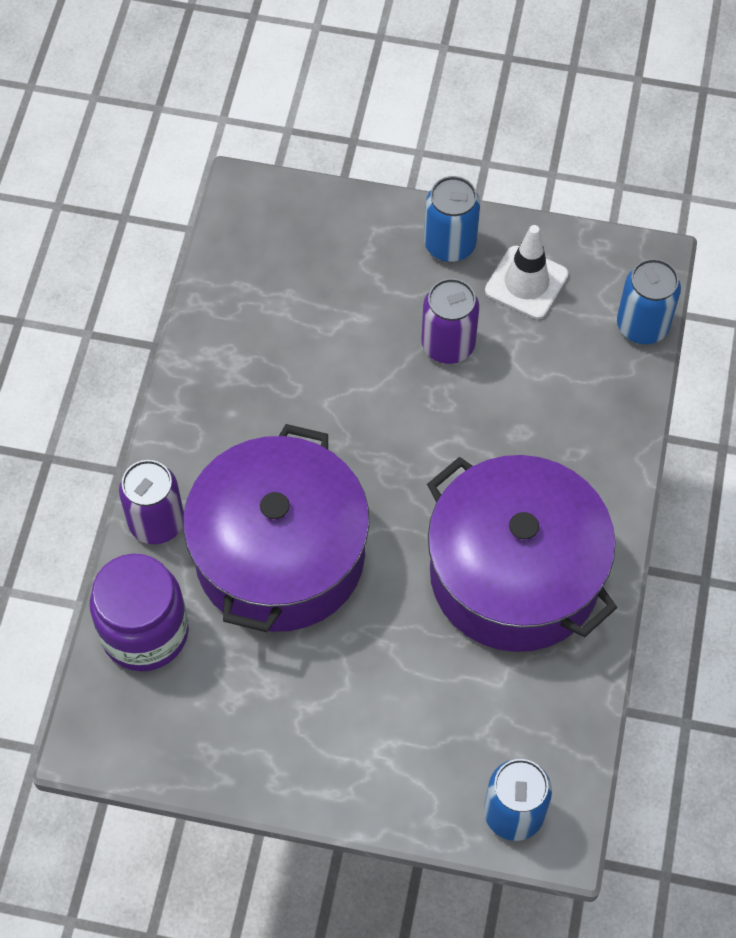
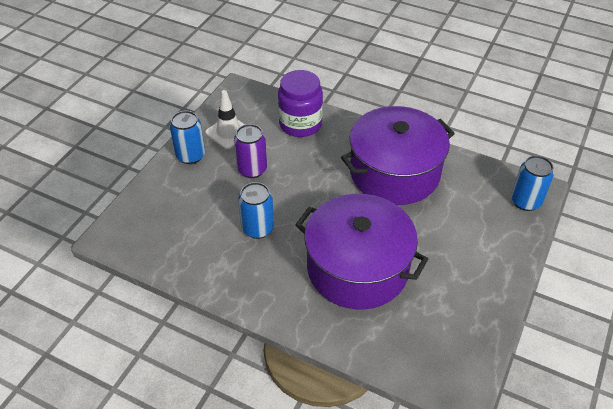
camera: 75 degrees left, 15 degrees down
(145, 632) = (392, 346): purple jar -> purple jar (300, 124)
(156, 522) = (318, 326): purple can -> none
(642, 326) = (272, 98): blue can -> blue can (258, 228)

